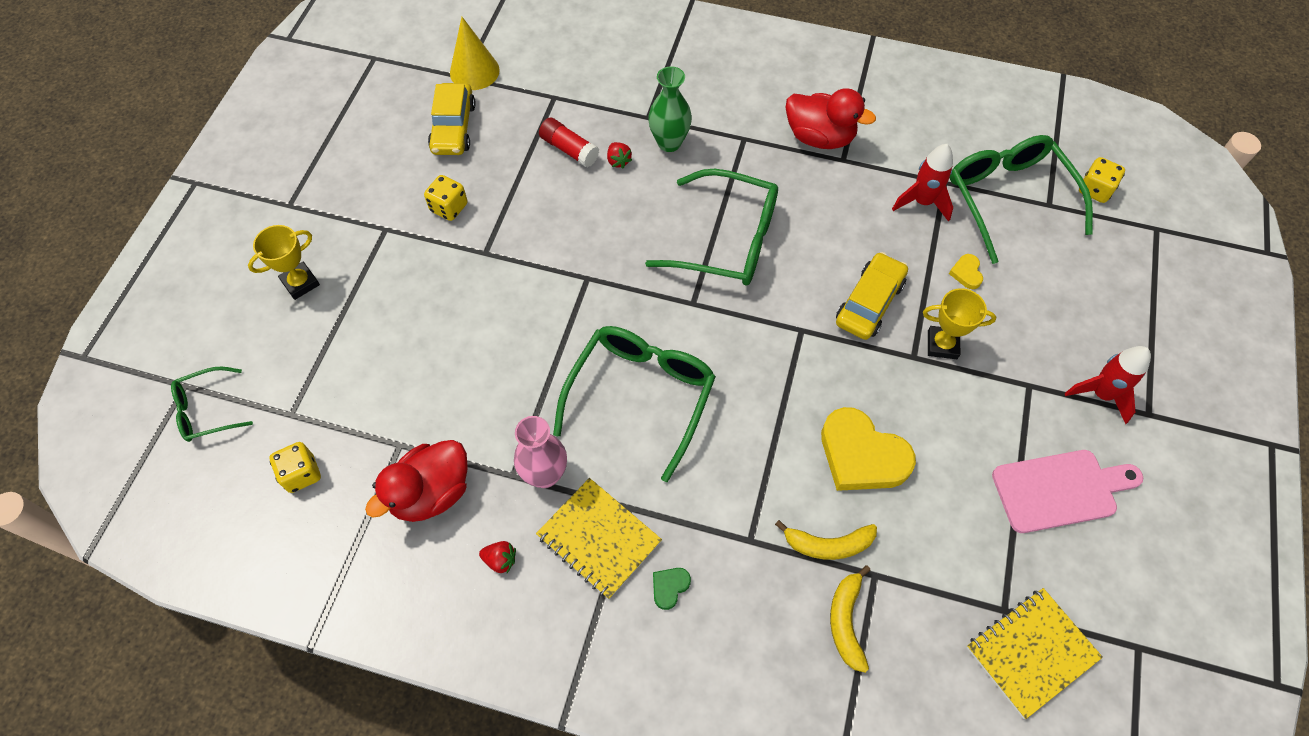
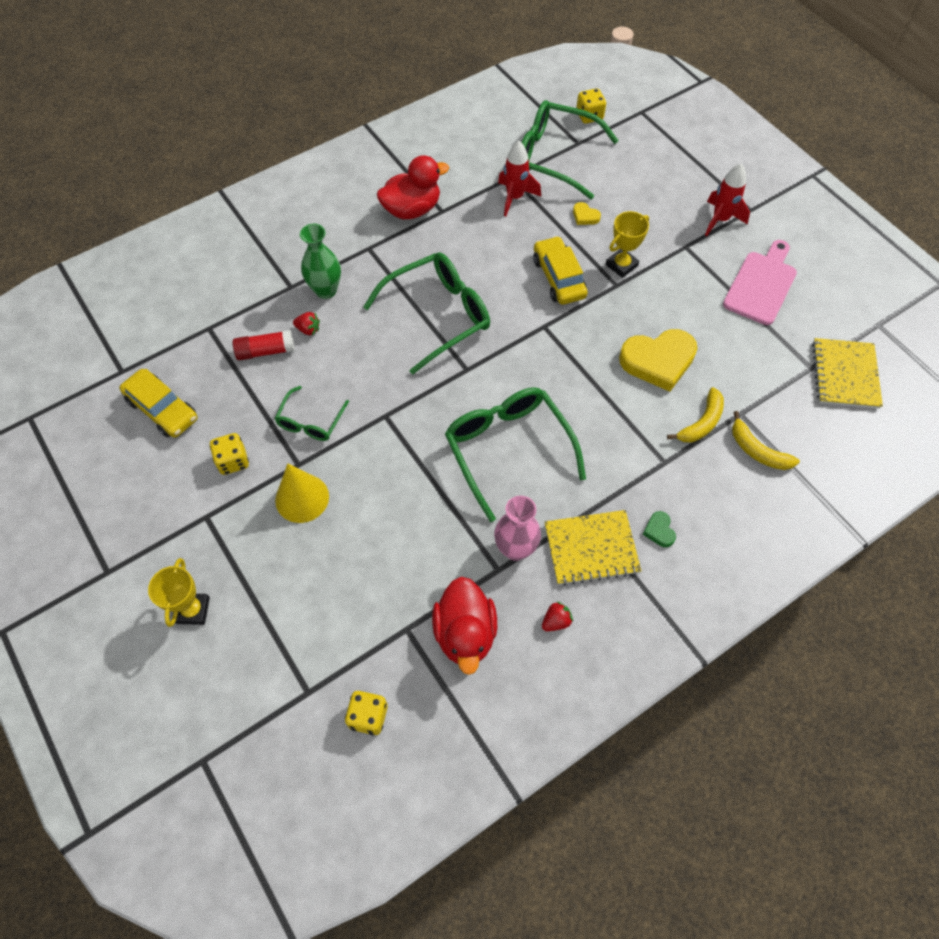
camera: 50 degrees left, 0 degrees up
(207, 410) = (243, 756): green glasses -> green glasses (310, 421)
(474, 71) = (125, 360): yellow cone -> yellow cone (302, 498)

